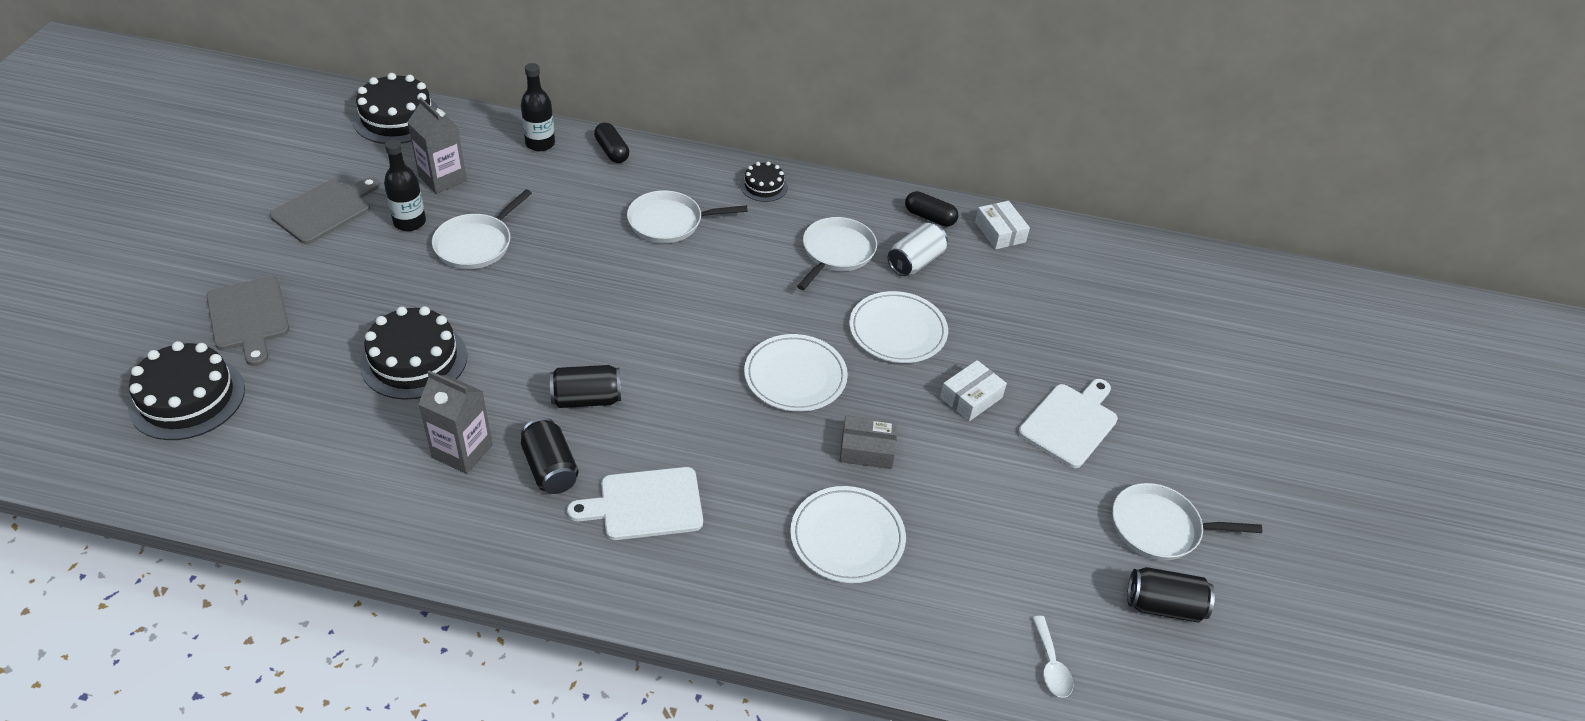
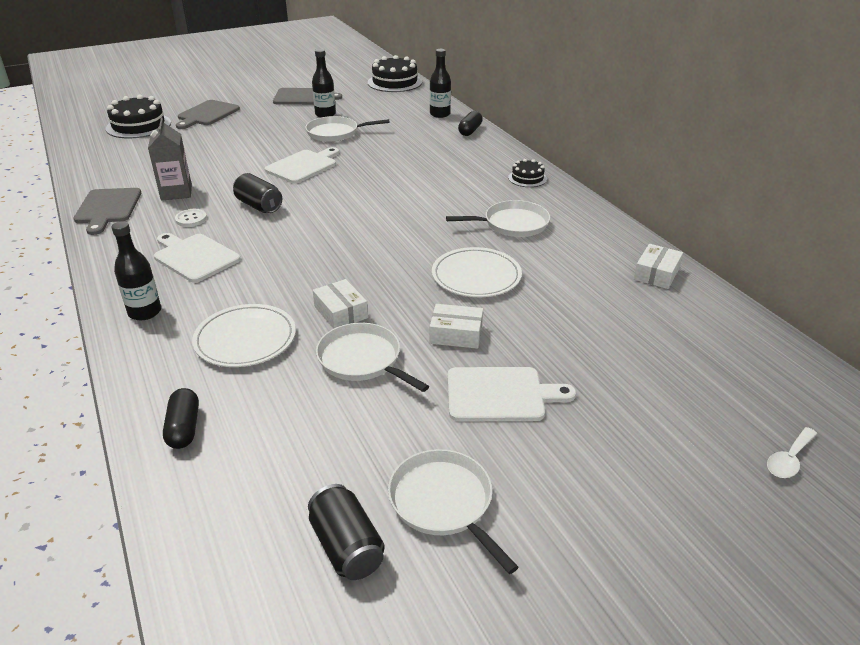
camera: 55 degrees right, 10 degrees down
(414, 360) = (228, 155): black cake -> none
(426, 531) = (107, 208): none -> grey cutting board
(442, 178) = (370, 107): grey carton -> none
(531, 315) = (303, 166): none -> white cutting board
(550, 468) = (191, 219): black can -> white button
(669, 222) = (442, 167): white pan -> white pan (363, 360)
(721, 593) = (145, 312): none -> black bottle
(795, 376) = (372, 258): white plate -> none
(867, 449) = (341, 312): grey box -> white box
(915, 262) = (557, 254): white can -> none
(930, 217) = (614, 241): black capsule -> black capsule (184, 428)
(1051, 665) = (208, 498): white spoon -> white spoon (789, 459)

